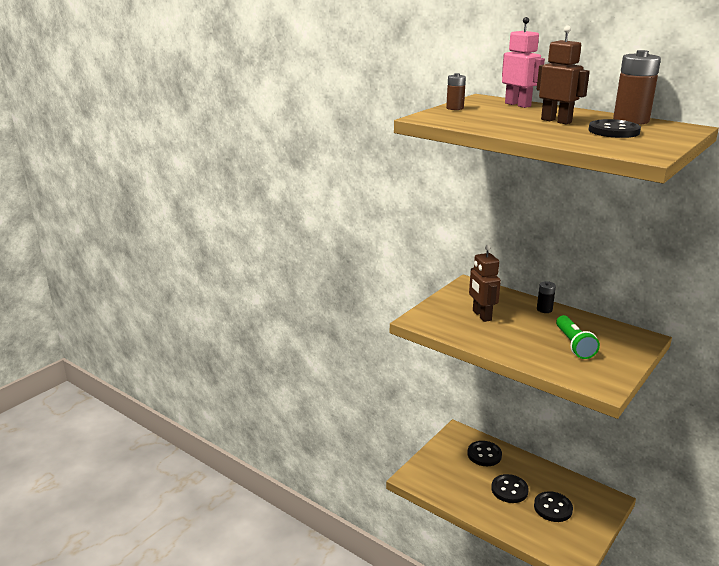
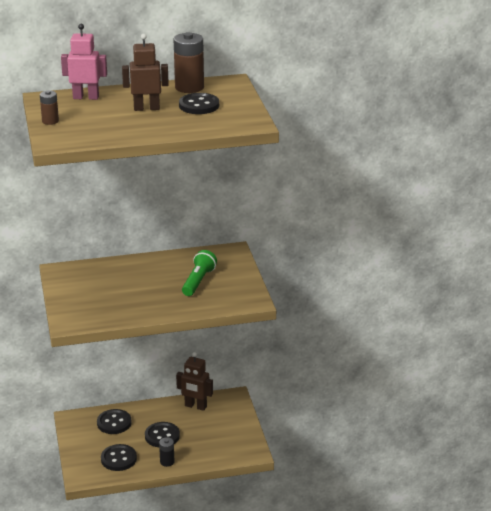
camera: 50 degrees left, 5 degrees up
(481, 315) = (108, 293): brown robot -> brown robot (195, 406)
(544, 309) = (143, 263): black battery -> black battery (167, 462)
(553, 508) = (204, 428): black button -> black button (118, 459)
(573, 345) = (198, 281): green flashlight -> green flashlight turned 105 degrees counterclockwise

